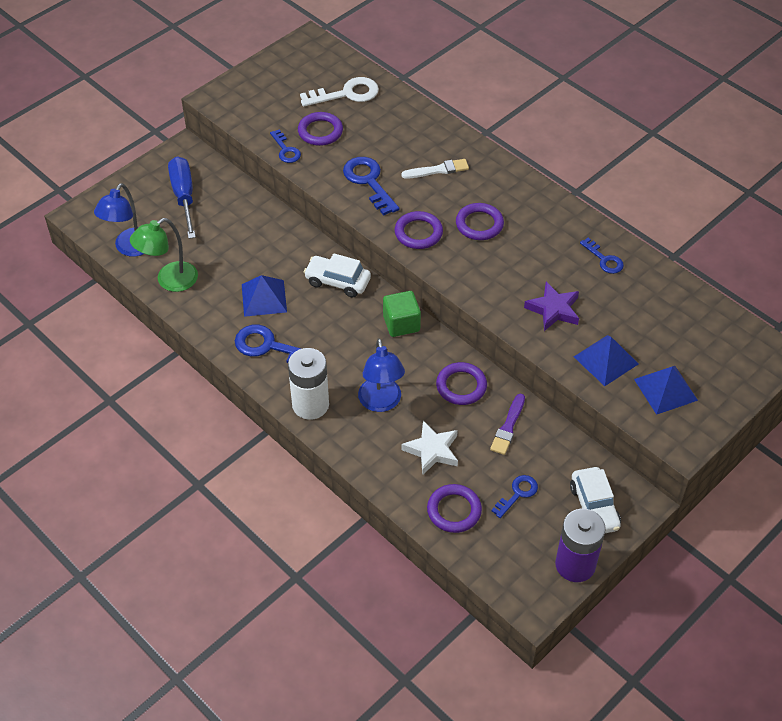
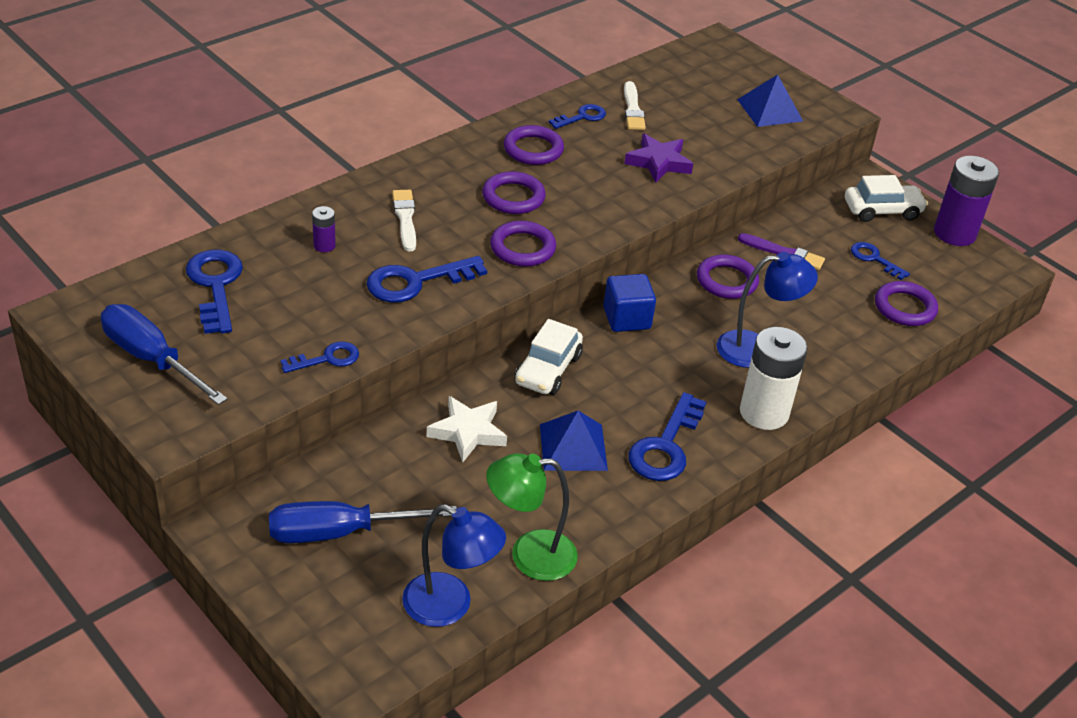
camera: 90 degrees left, 10 degrees down
(169, 281) = (529, 555): green lamp -> green lamp turned 120 degrees clockwise
(276, 80) = (151, 359): none -> blue screwdriver
(320, 131) = (294, 319): purple ring -> purple ring (533, 149)
(346, 94) = (215, 286): white key -> blue key
(398, 135) = (324, 245): none -> purple battery
(401, 323) = (626, 318): green cube -> blue cube
(432, 450) = (824, 315): white star -> white star (468, 432)
(606, 360) = (732, 139): blue pyramid -> none
(629, 292) = (633, 109): none -> white brush

